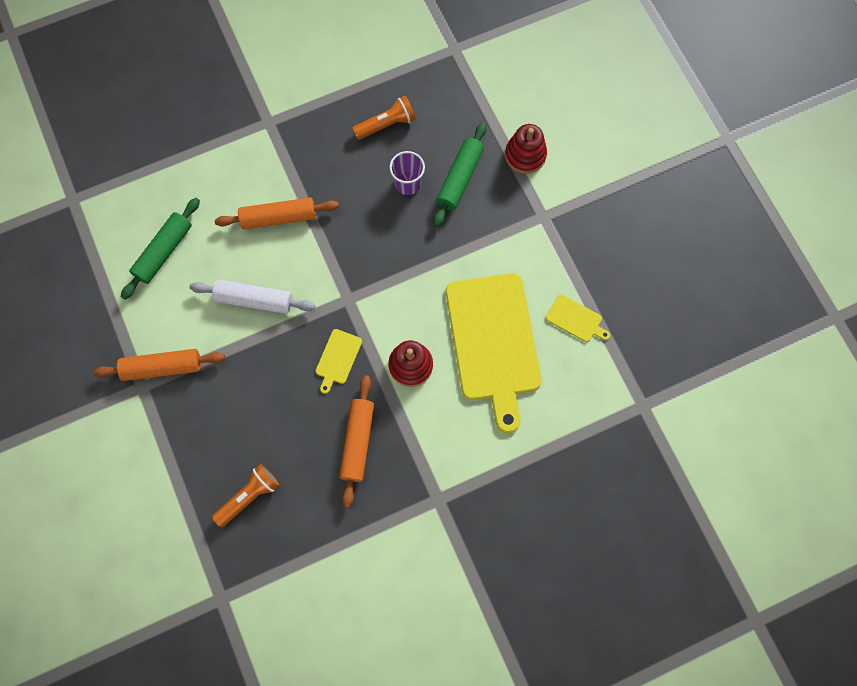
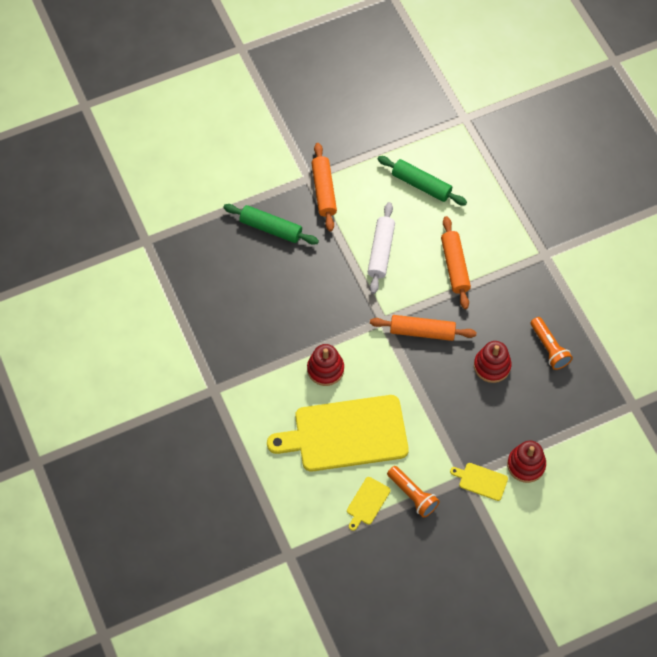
camera: 90 degrees right, 10 degrees down
(249, 496) = (221, 256): orange flashlight -> orange flashlight (413, 495)
(338, 358) = (331, 314): yellow cutting board -> yellow cutting board (481, 481)
(357, 442) = (261, 330): orange rolling pin -> orange rolling pin (422, 331)
(408, 183) = (492, 366): purple cup -> red stacking toy
(460, 178) = (499, 409): green rolling pin -> green rolling pin (271, 228)

